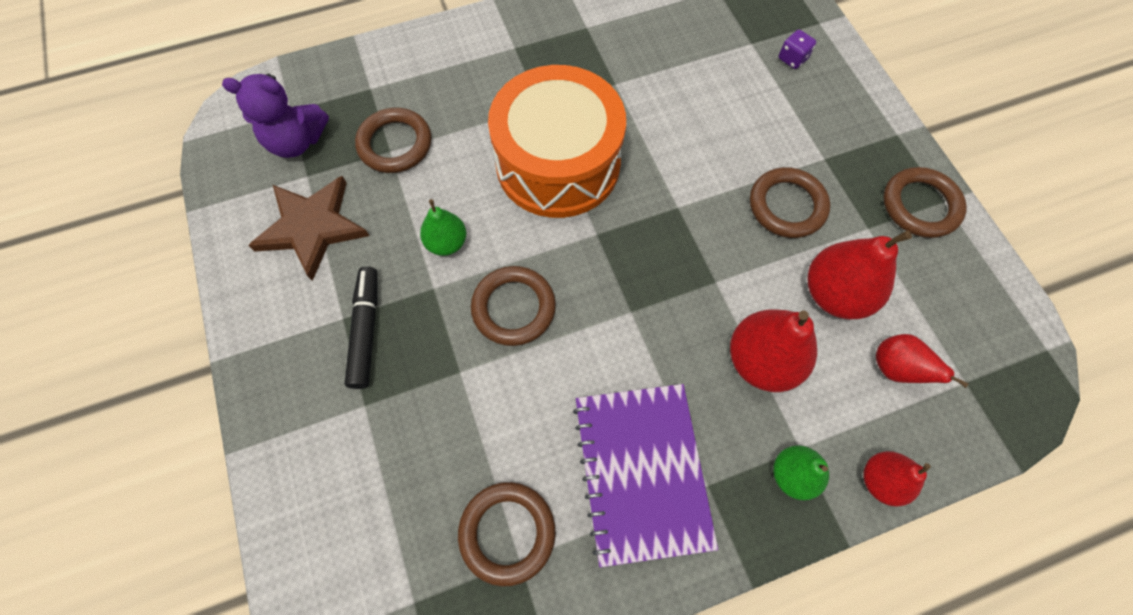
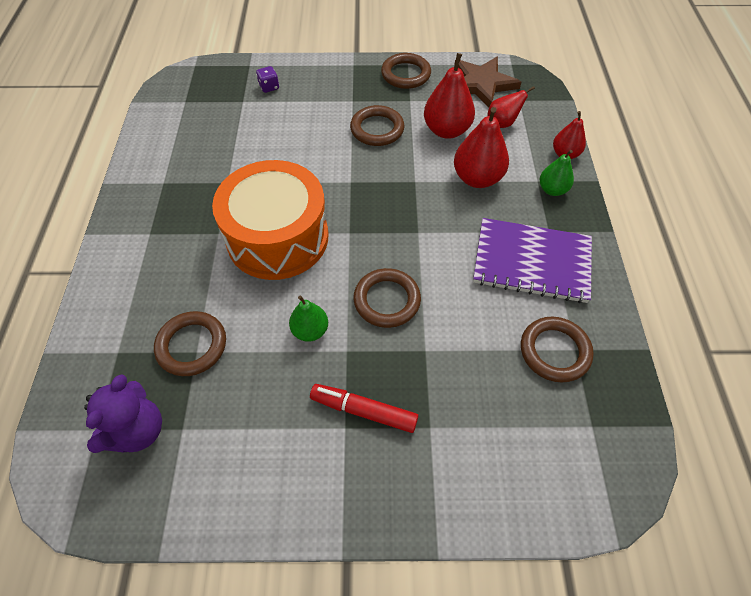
camera: 70 degrees left, 10 degrees down
(312, 227) = (242, 435): brown star -> brown star (481, 84)
(366, 330) = (363, 411): black marker -> red marker

